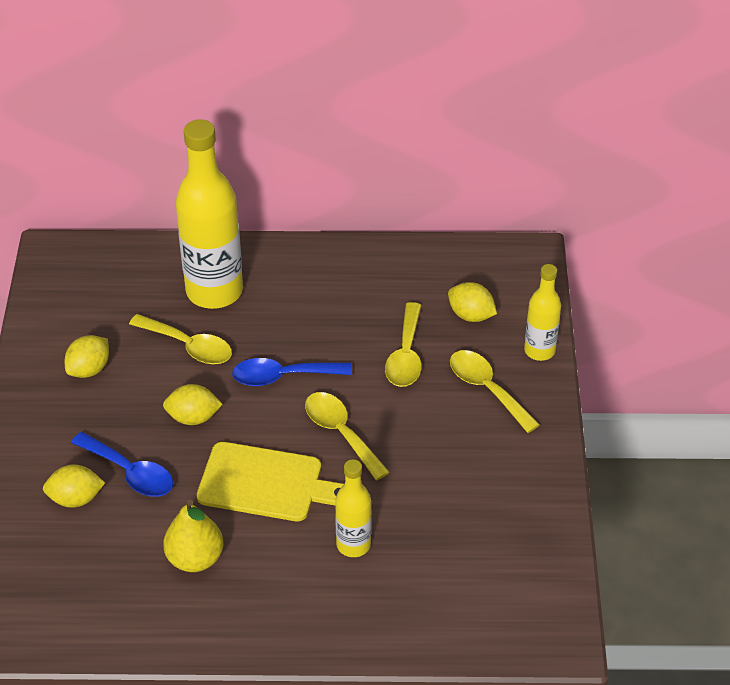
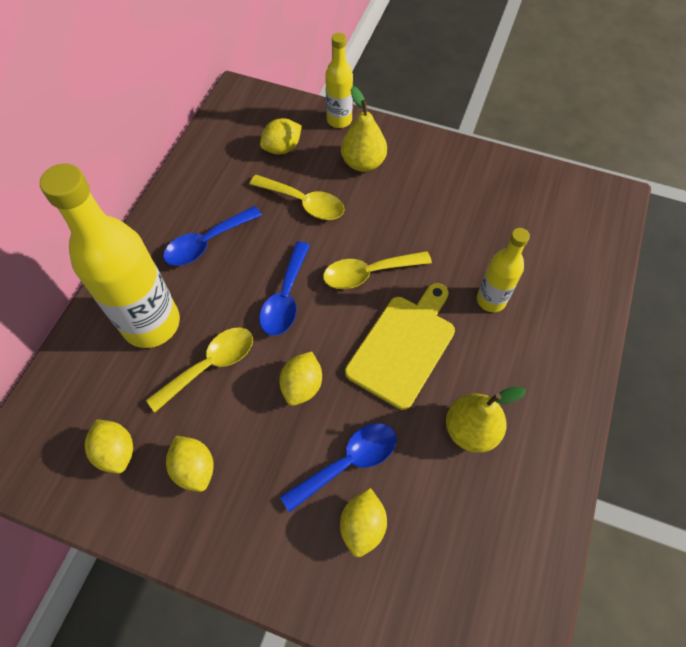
camera: 70 degrees left, 15 degrees up
(87, 314) = (116, 451): none -> yellow lemon
(319, 297) = (206, 243): none -> blue spoon
(487, 389) = (363, 163): yellow spoon -> yellow pear

